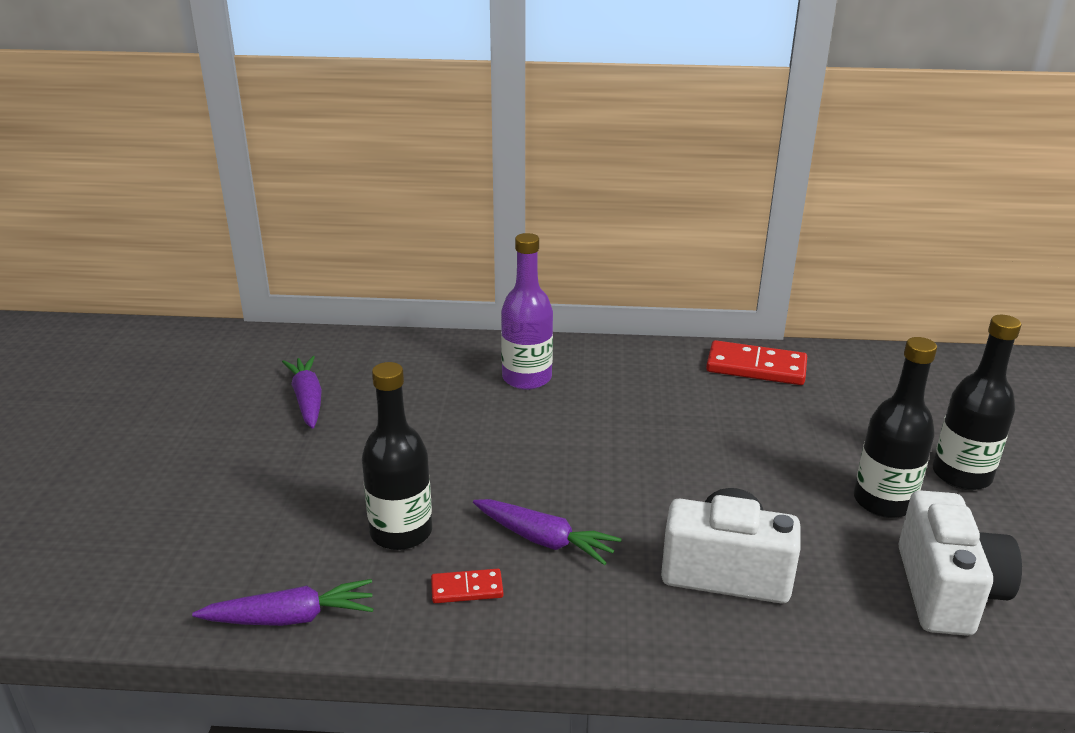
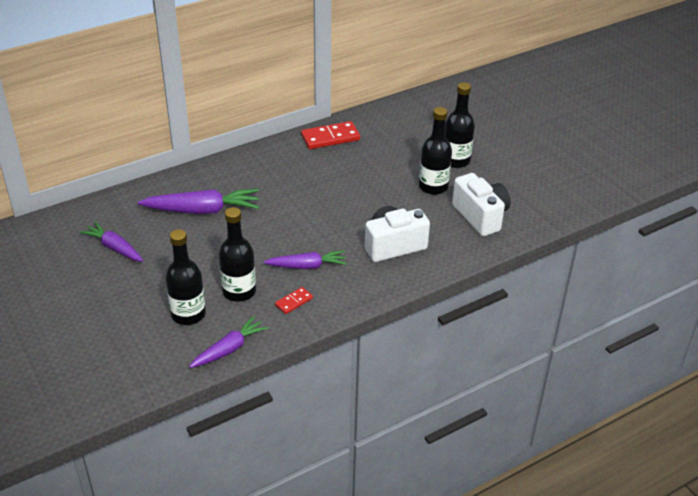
camera: 35 degrees left, 10 degrees up
(295, 532) = (188, 314): none -> black bottle
(471, 397) = (202, 210): none -> purple carrot
(527, 378) = (221, 188): purple bottle -> none

